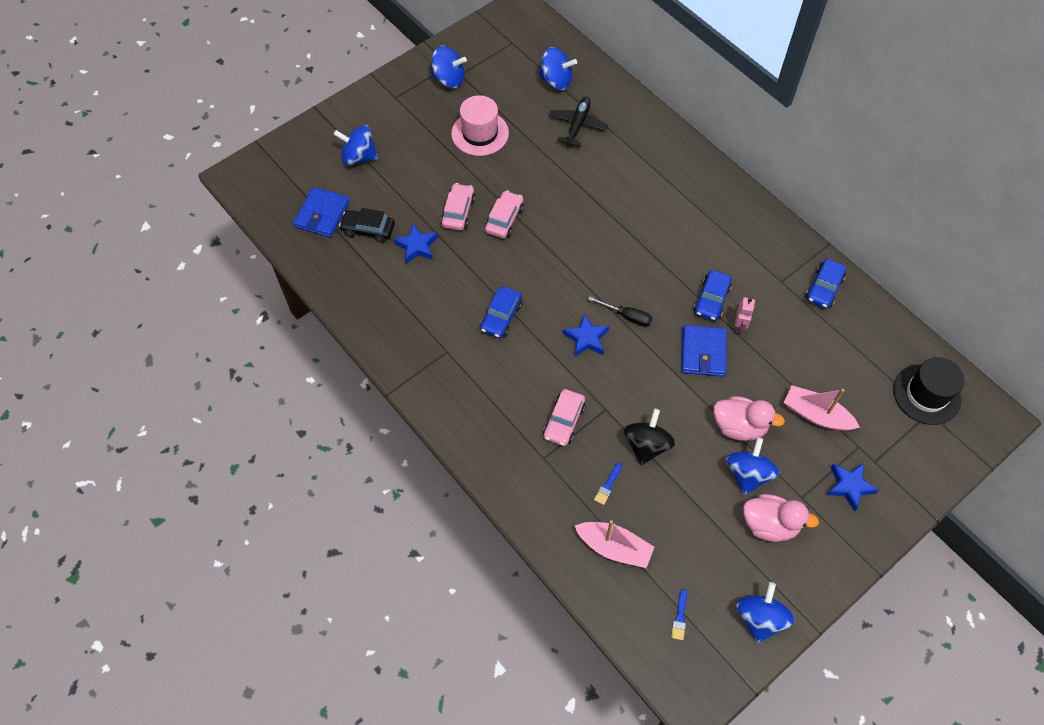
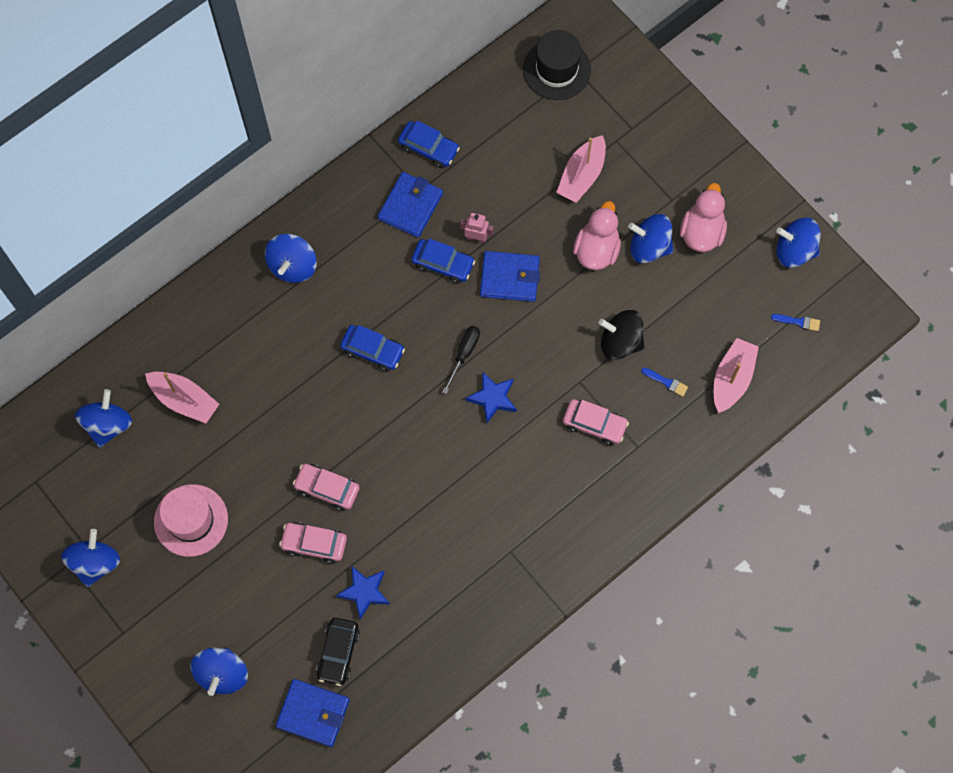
camera: 90 degrees left, 10 degrees up
(501, 317) = (464, 491): blue car -> blue car (373, 350)
(577, 125) = (184, 400): black plane -> pink boat
(698, 191) = (293, 266): none -> blue spinning top
(764, 275) = (410, 206): none -> blue wallet
(849, 486) = (659, 155): blue star -> none

